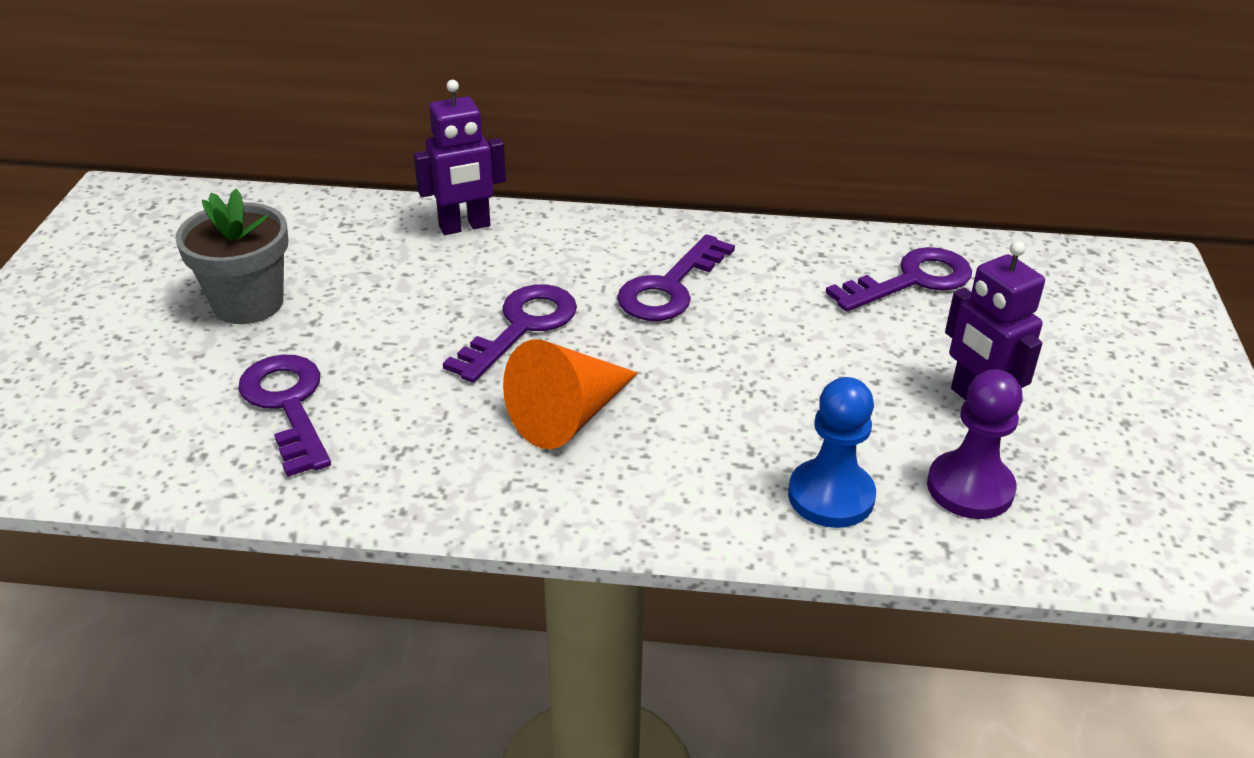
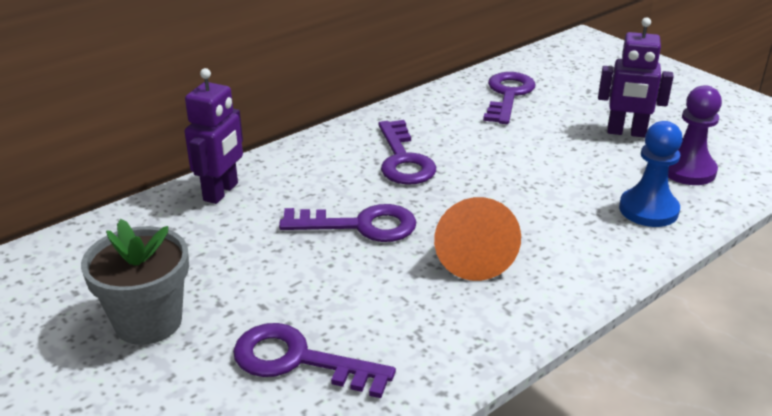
camera: 45 degrees left, 5 degrees down
(522, 327) = (361, 225): purple key -> purple key turned 105 degrees clockwise

